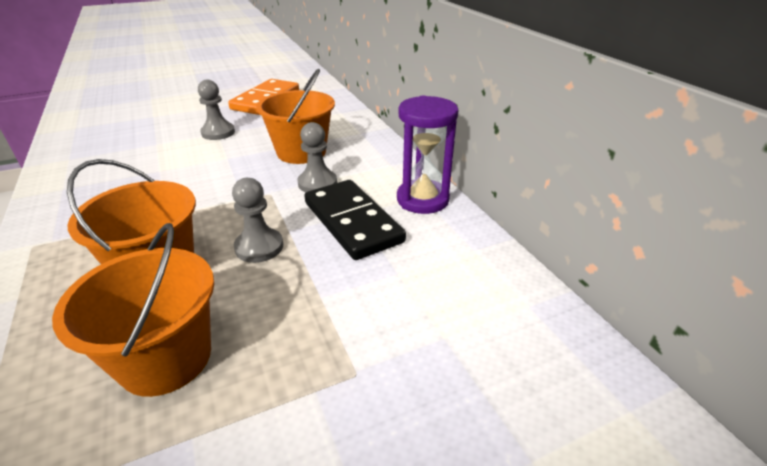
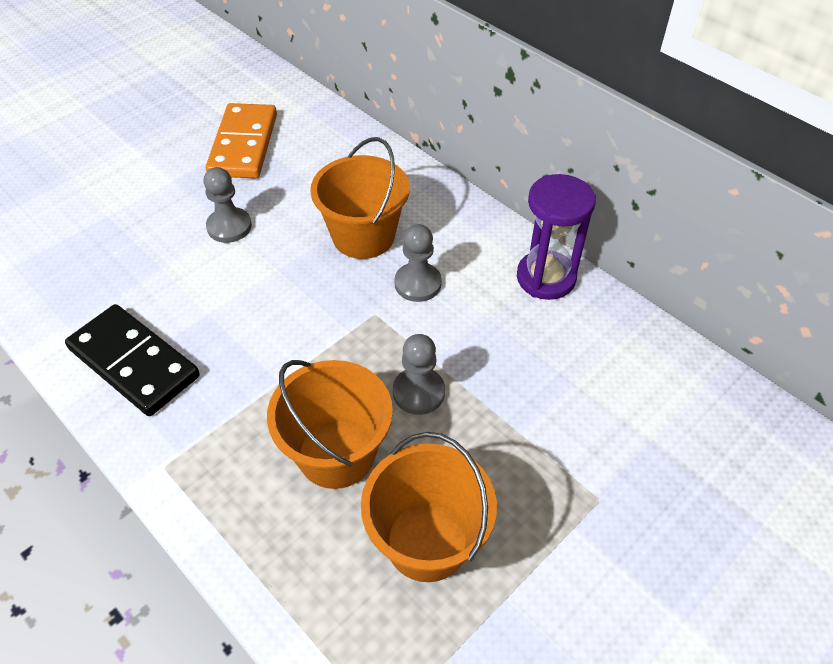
camera: 20 degrees left, 15 degrees up
(352, 222) = (492, 331): black domino -> black domino (134, 363)

